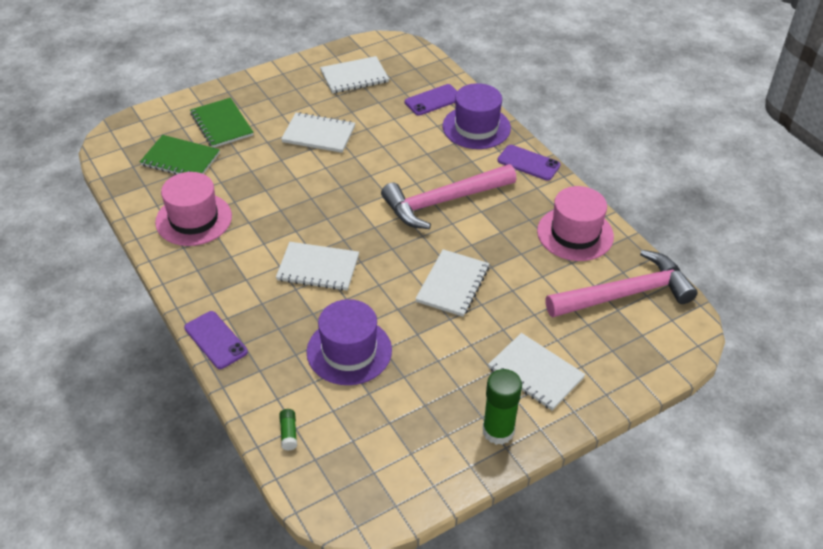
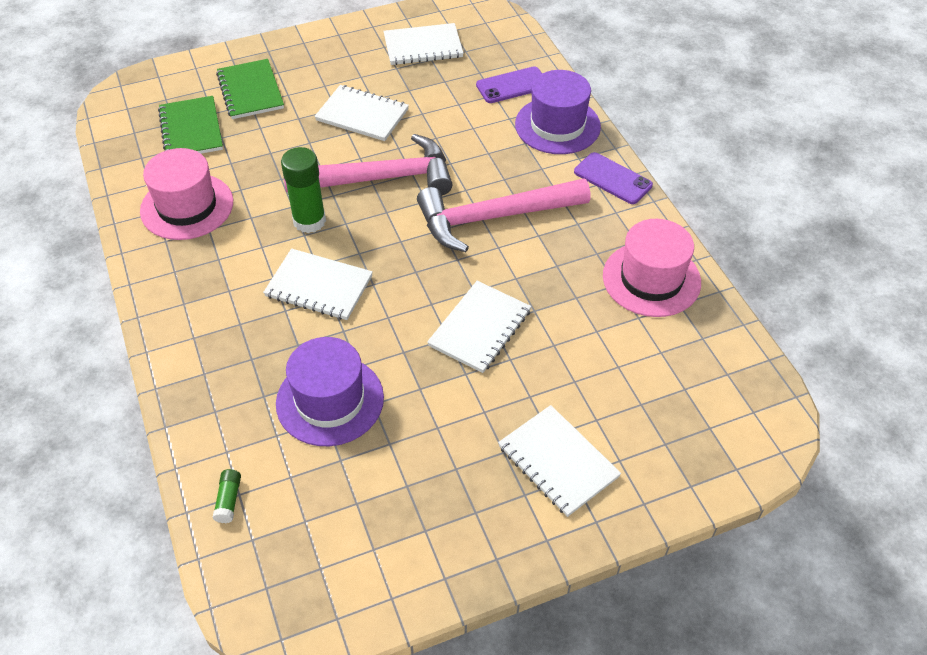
camera: 10 degrees right, 5 degrees up
(180, 159) = (191, 129): green notebook -> green notebook turned 45 degrees clockwise
(215, 340) = (172, 364): purple phone -> none
(498, 431) = (491, 535): green glue stick -> green glue stick (309, 221)
(625, 294) = (698, 368): pink hammer -> pink hammer (379, 178)

